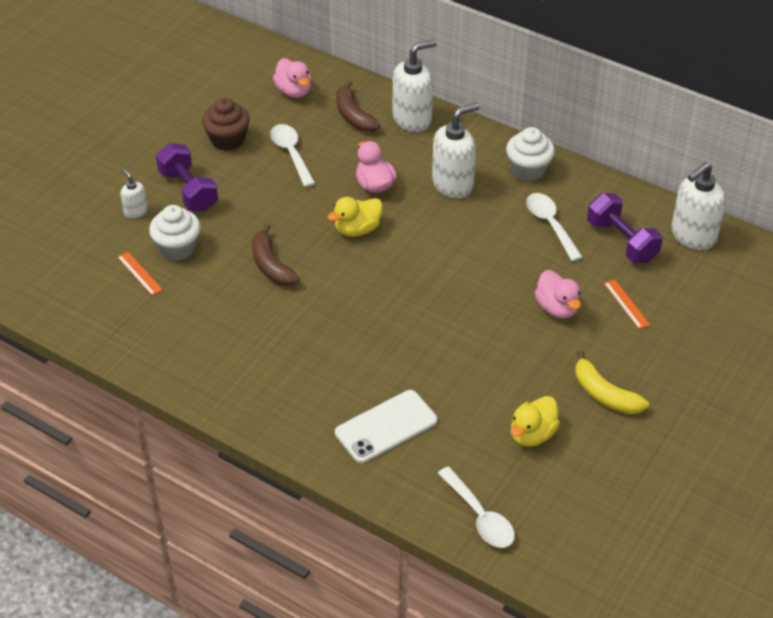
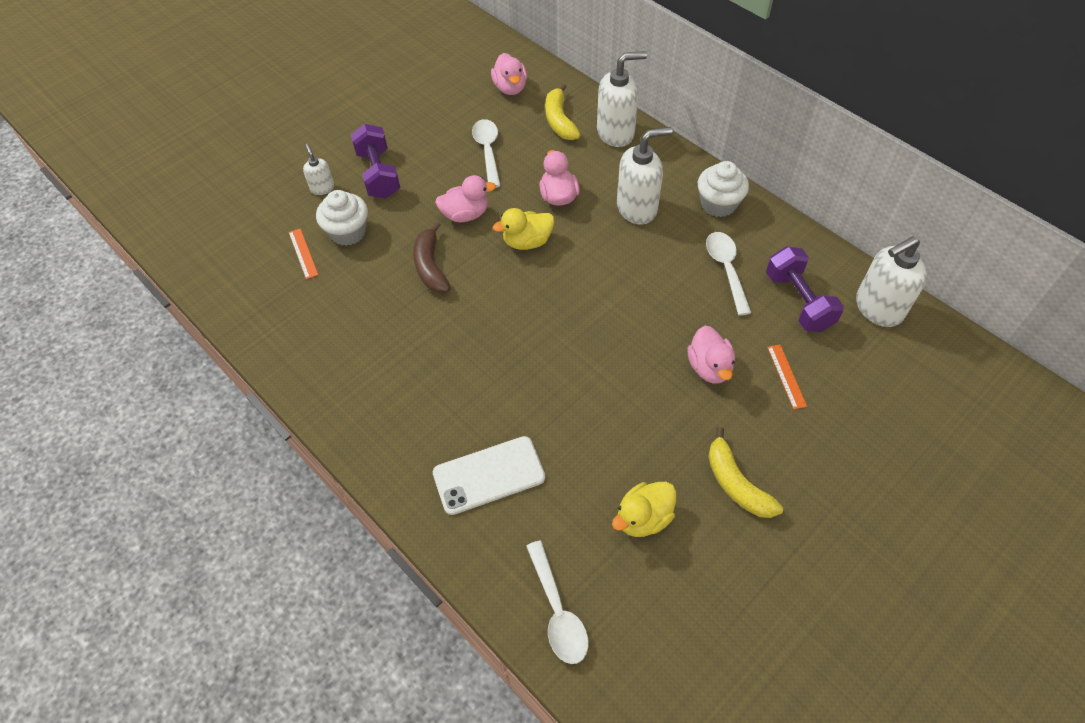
camera: 15 degrees right, 10 degrees up
(227, 139) = (432, 127): brown cupcake -> none
(289, 214) = (465, 214): none -> pink duck
(353, 115) = (559, 121): brown banana -> yellow banana

